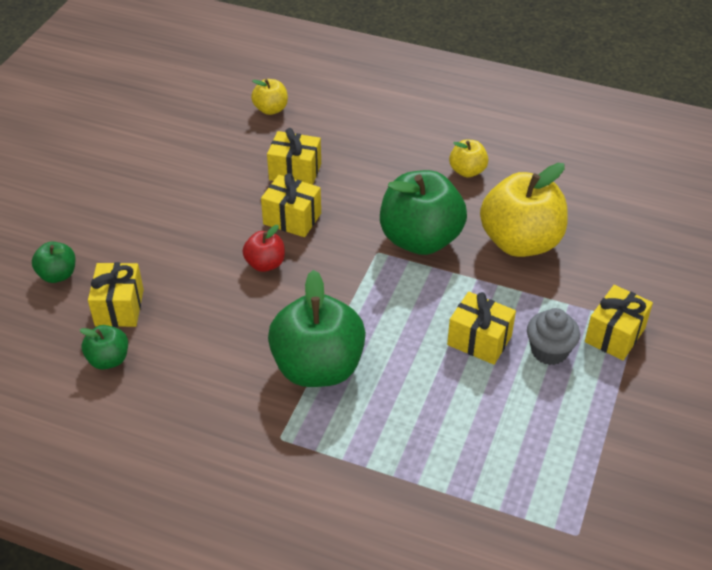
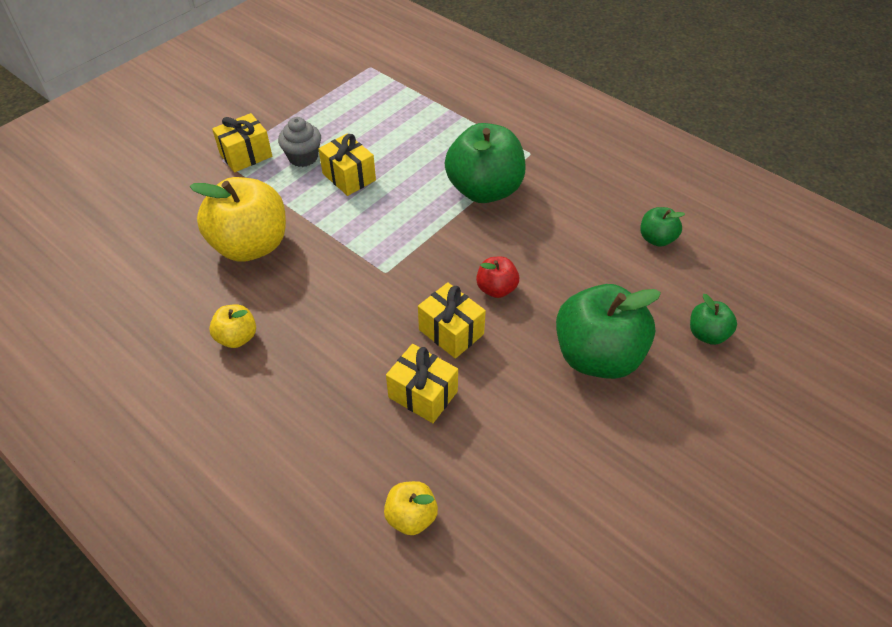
camera: 160 degrees left, 5 degrees up
(119, 307) = (645, 282): yellow gift -> none
(420, 239) = (338, 273): green apple -> green apple (597, 356)

